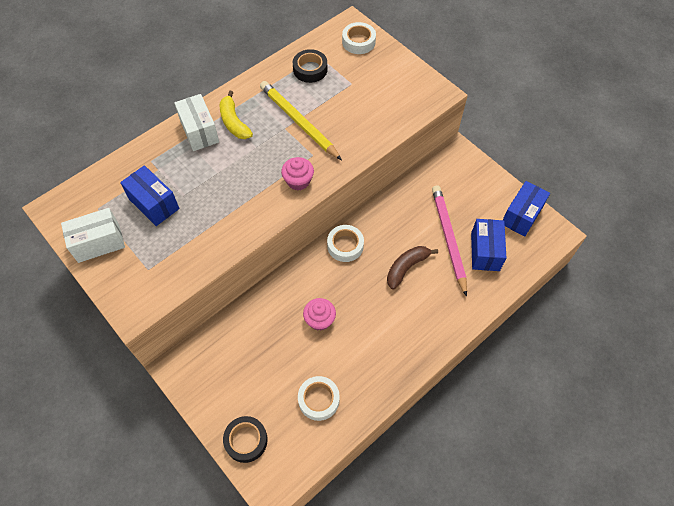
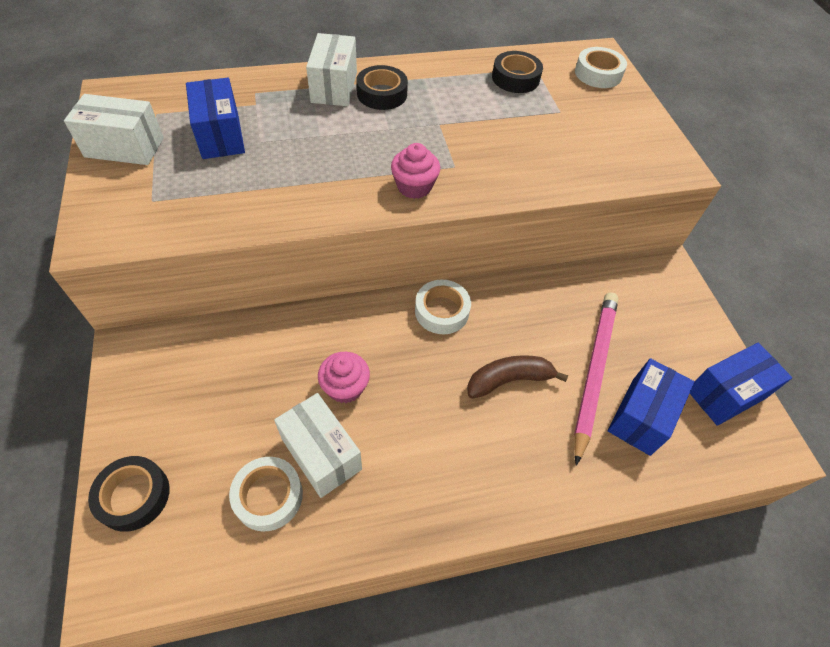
camera: 25 degrees right, 5 degrees down
(234, 122) = (382, 94): yellow banana -> black tape
(298, 122) = (462, 124): yellow pencil -> none
(331, 363) = (321, 454): none -> white box

